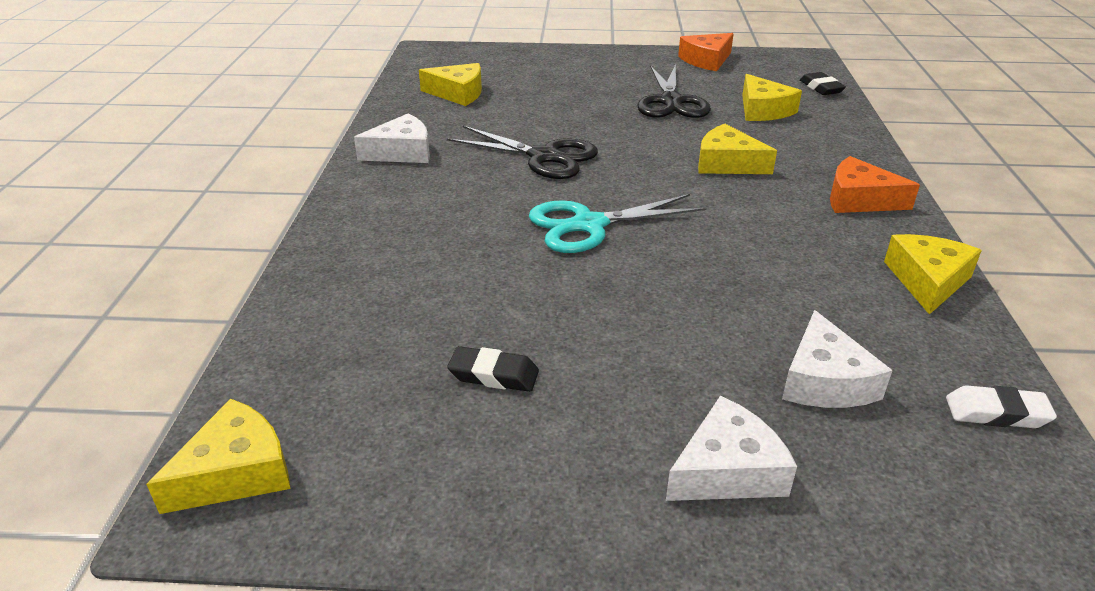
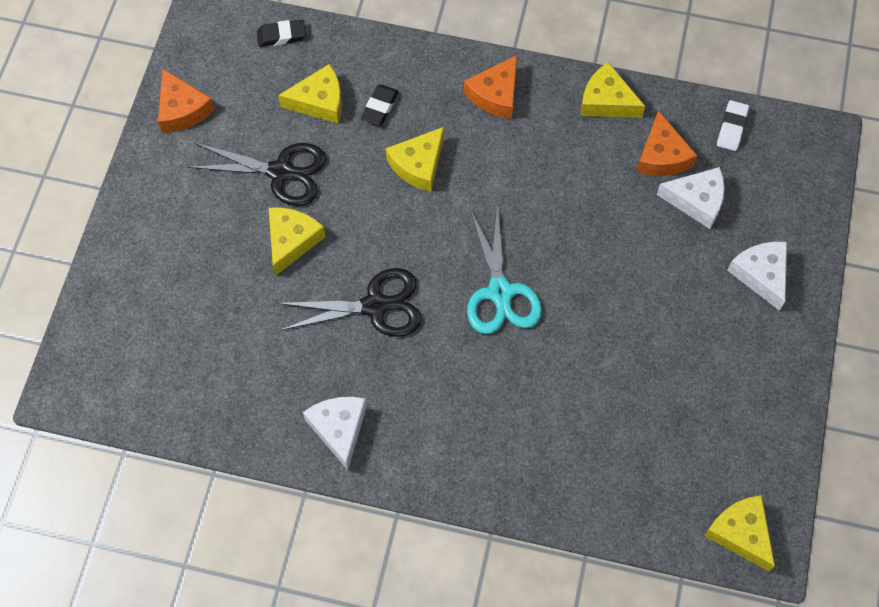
camera: 80 degrees left, 30 degrees up
(458, 93) = (207, 367): yellow cheese -> yellow cheese (292, 240)
(494, 375) = (671, 383): black eraser -> black eraser (379, 107)
(544, 157) = (375, 306): black scissors -> black scissors turned 45 degrees clockwise
(878, 338) = (662, 156): none -> orange cheese

